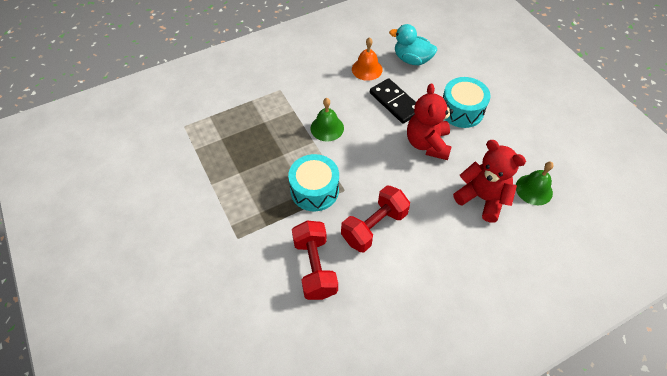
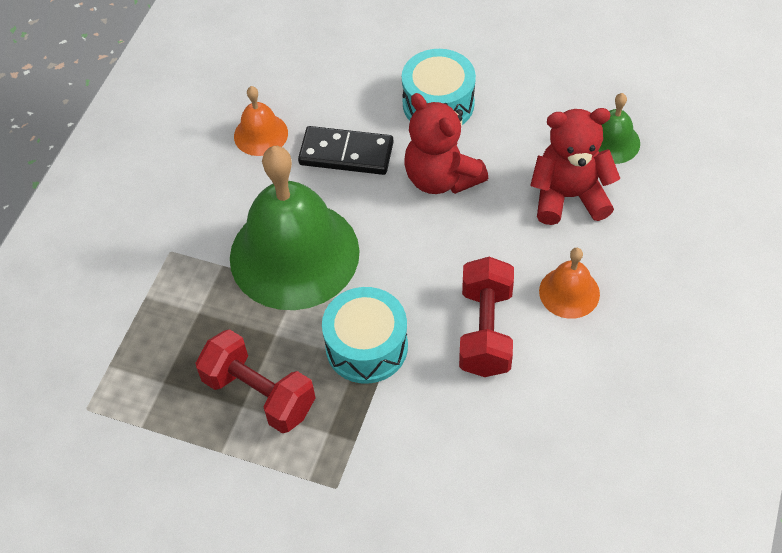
camera: 40 degrees left, 0 degrees up
(315, 267) = (469, 437): red dumbbell -> red dumbbell (259, 394)
(327, 128) = (294, 254): green bell -> green bell, size x2.22
(412, 59) = (306, 79): turquoise duck -> none
(433, 242) = (569, 292): none -> orange bell

